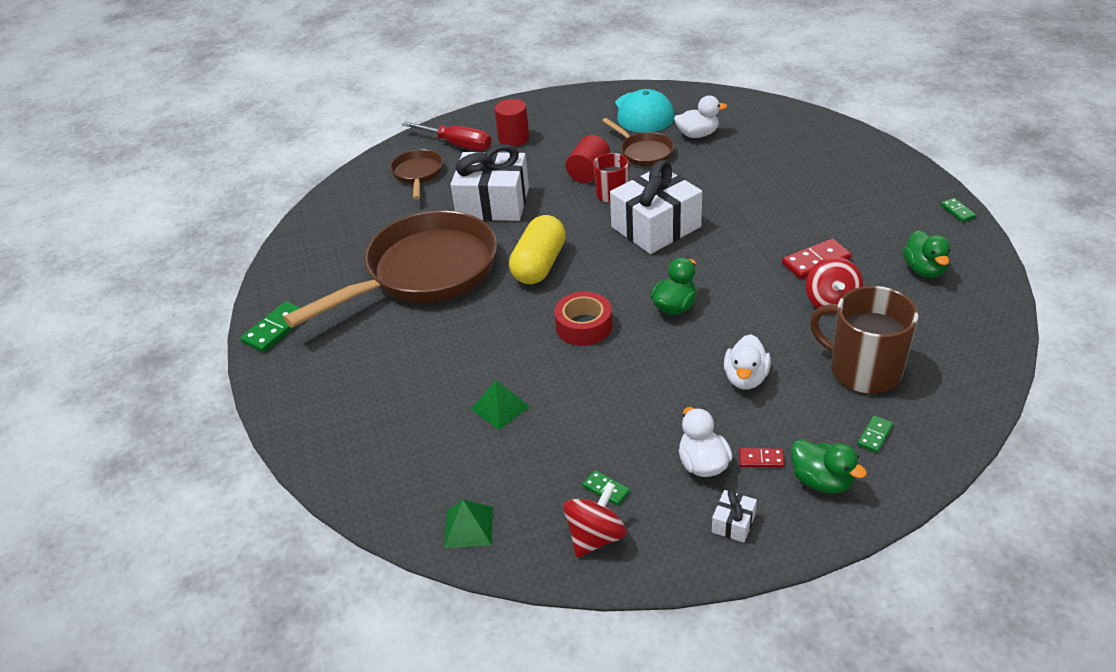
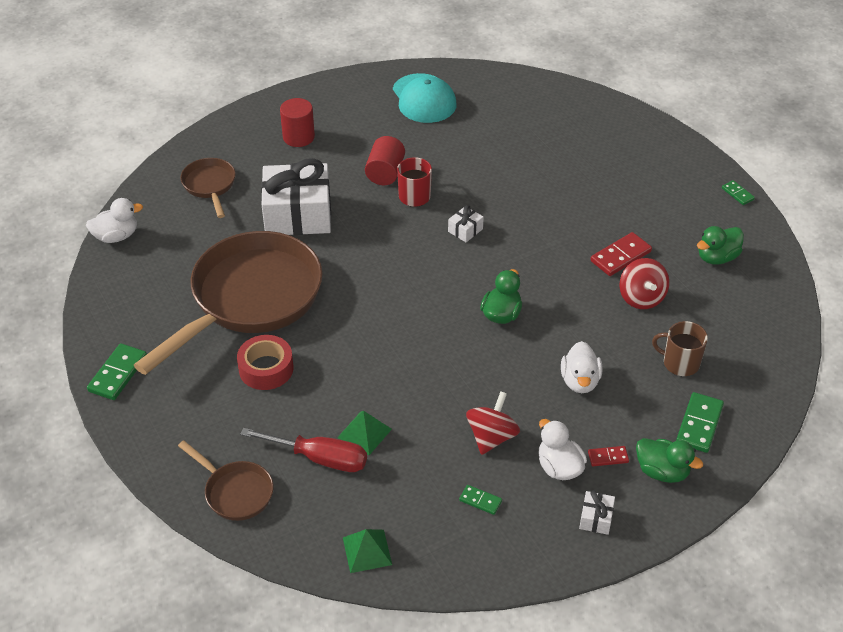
camera: 15 degrees left, 5 degrees up
(457, 145) = (242, 148): red screwdriver -> red screwdriver (319, 458)
(539, 265) = (362, 281): yellow capsule -> none
(584, 326) = (421, 342): red tape -> red tape (266, 369)
(595, 537) = (481, 545): red spinning top -> red spinning top (491, 437)
(643, 152) = (434, 146): brown pan -> brown pan (235, 492)
(656, 227) = (465, 230): white gift -> white gift, size x0.41
(697, 134) = (483, 122): white duck -> white duck (116, 236)
(863, 370) = (680, 363): brown mug -> brown mug, size x0.59
(874, 435) = (699, 424): green domino -> green domino, size x1.77
(924, 270) = (717, 257): green duck -> green duck turned 75 degrees clockwise

